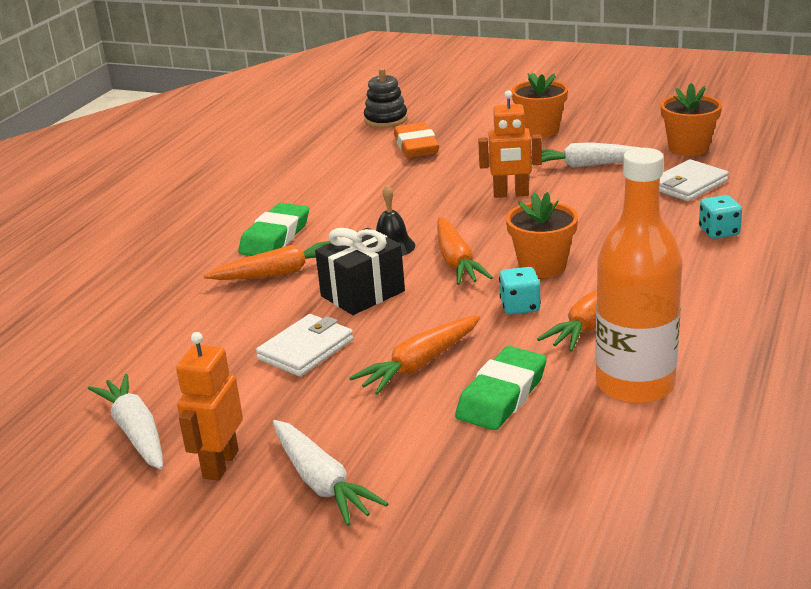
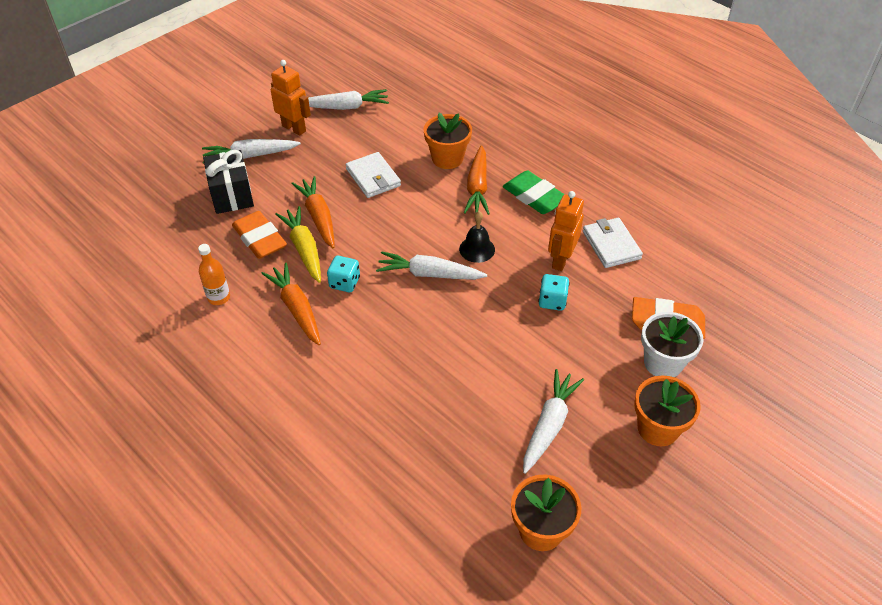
camera: 110 degrees right, 20 degrees up
(363, 294) = (420, 217): black gift -> black gift (232, 195)
(386, 120) = (751, 323): black stacking toy -> none
(456, 261) = (429, 274): orange carrot -> white carrot
(467, 140) = (663, 363): none -> white flower pot
(489, 353) = (304, 249): none -> yellow carrot
(502, 395) = (260, 239): green eraser -> orange eraser
(511, 194) = (521, 346): orange robot -> orange robot (561, 260)
(542, 266) = (388, 316): orange flower pot -> orange flower pot (447, 158)
(635, 385) = (219, 297): orange bottle -> orange bottle, size x0.45
(688, 185) = (458, 479): white wallet -> white wallet (611, 245)
(718, 232) = (359, 448): turquoise dice -> turquoise dice (552, 301)

